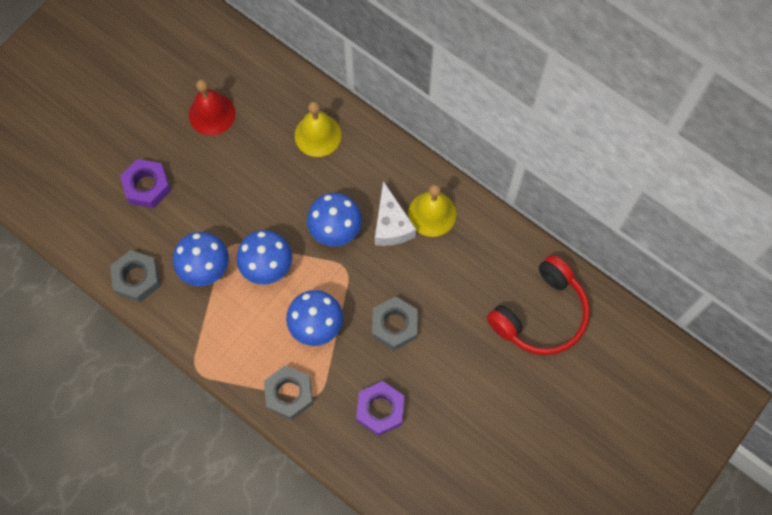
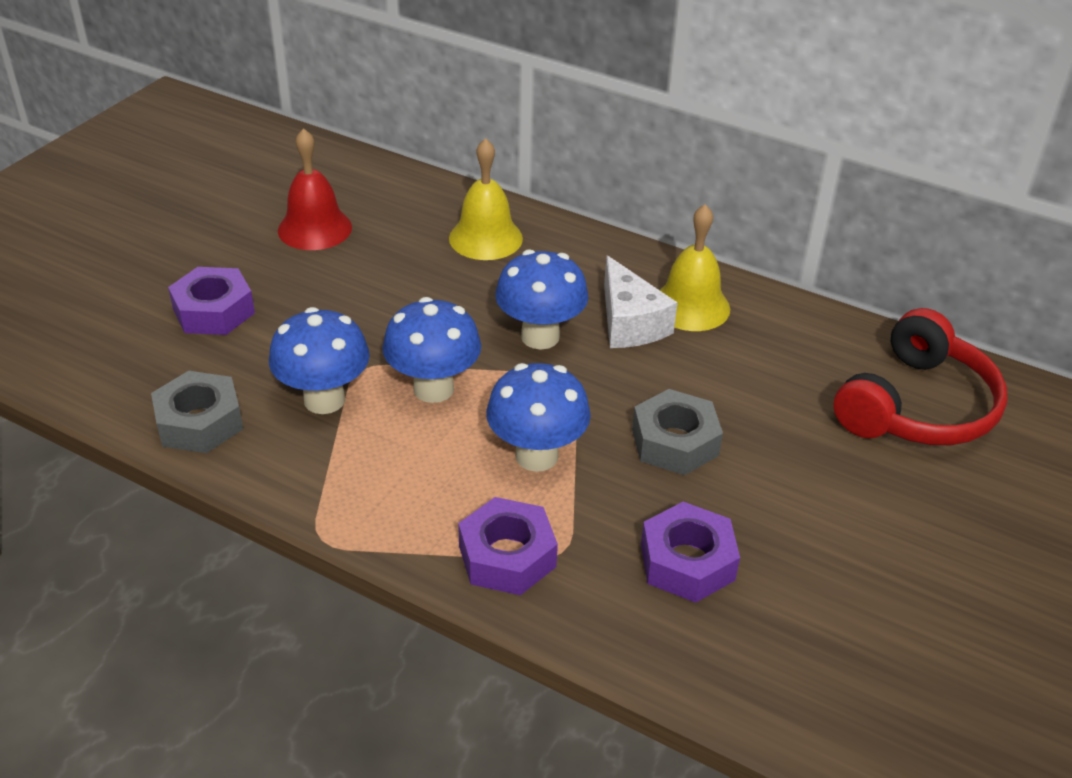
camera: 10 degrees left, 30 degrees down
(289, 394) = (507, 556): grey nut -> purple nut

